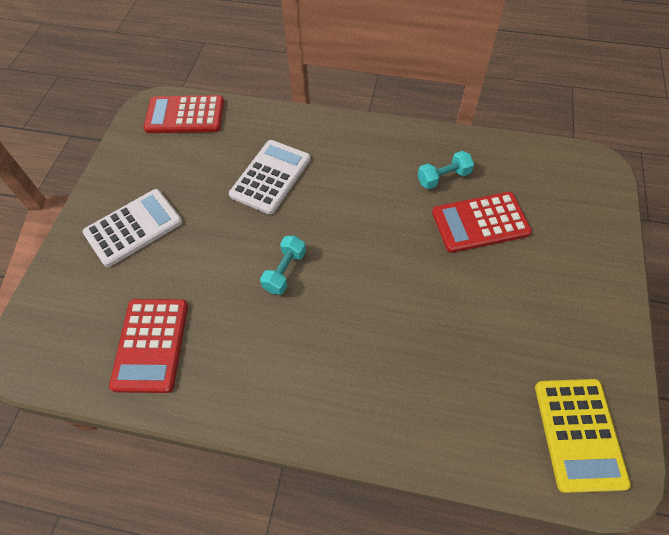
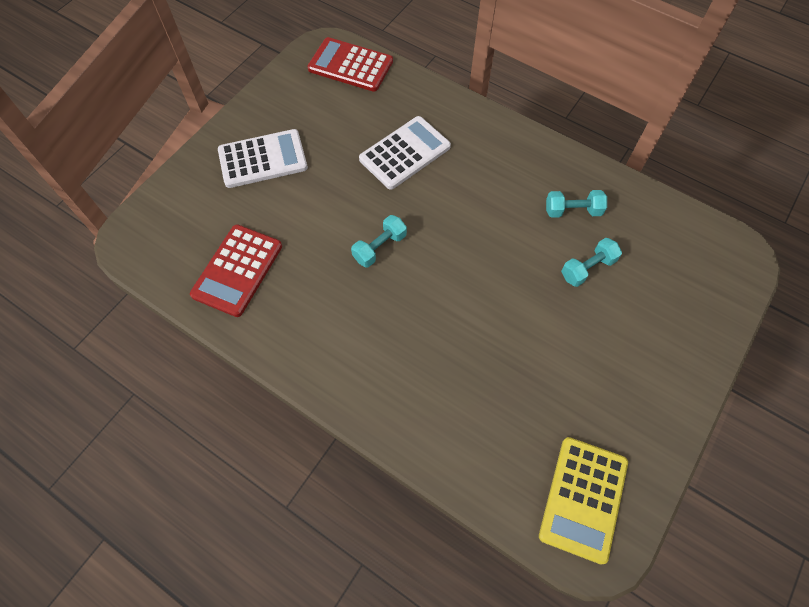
camera: 20 degrees right, 5 degrees up
(480, 223) = (587, 268): red calculator -> turquoise dumbbell

